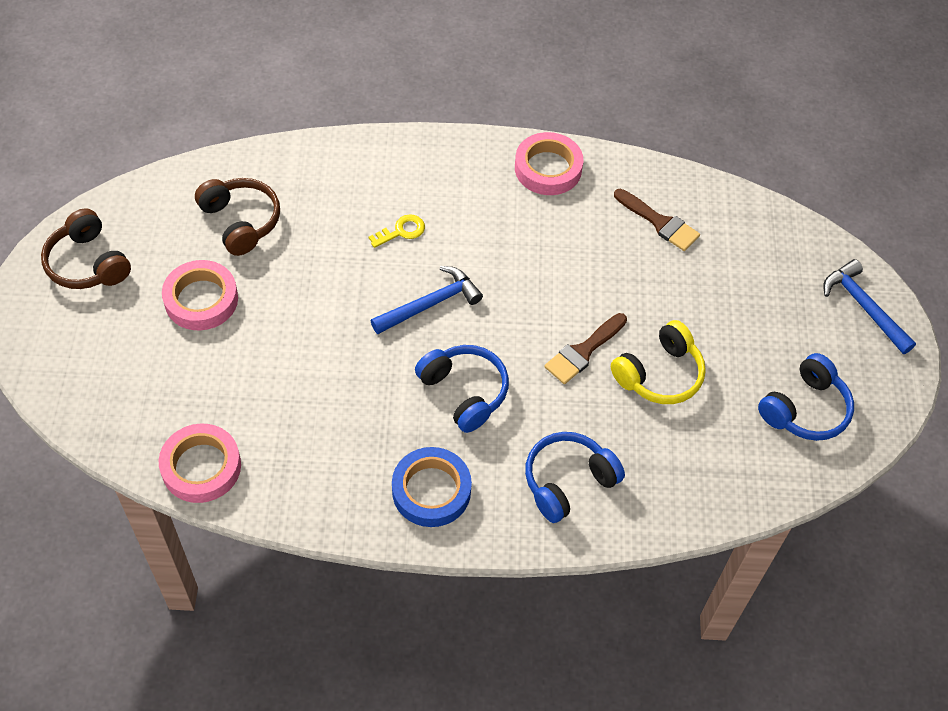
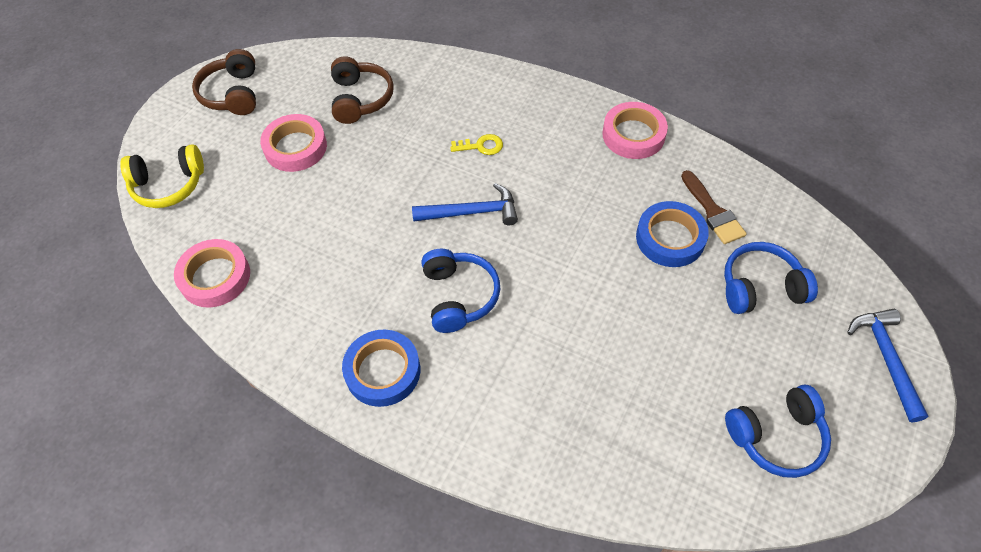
camera: 30 degrees right, 0 degrees up
(568, 482) = (507, 413): blue headphones -> blue headphones (760, 287)
(583, 351) = (583, 300): brown brush -> none
(633, 262) = (670, 238): none -> blue tape
(659, 374) = (644, 347): yellow headphones -> yellow headphones (168, 185)

